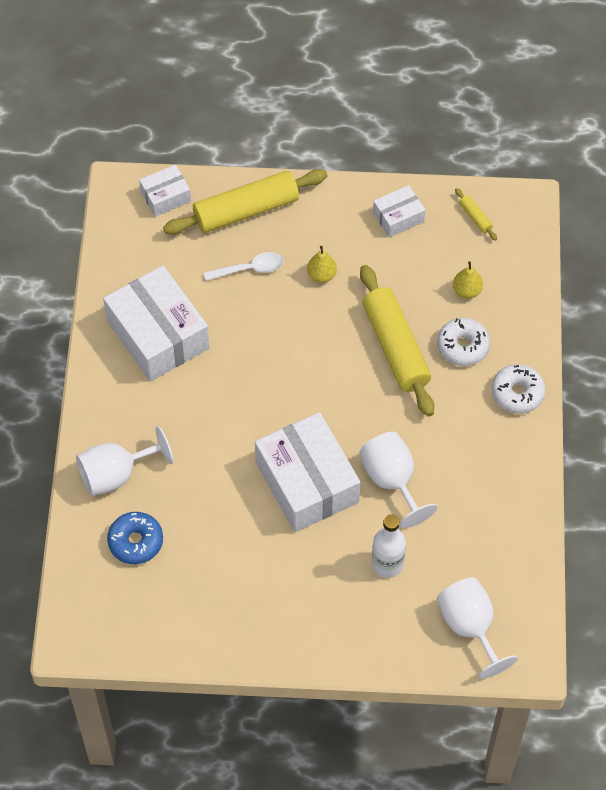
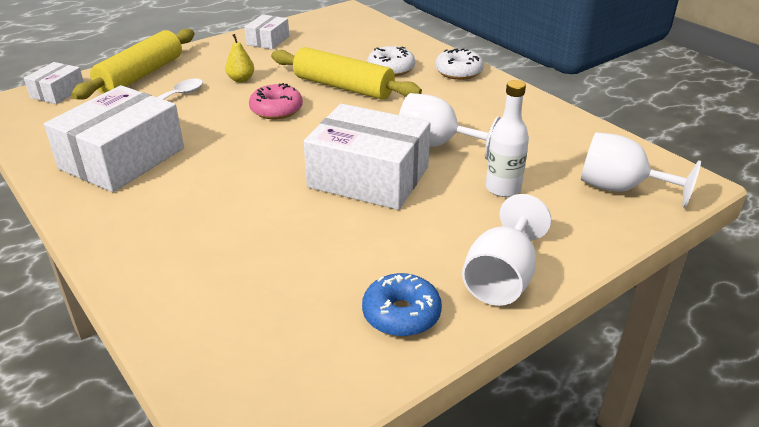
camera: 40 degrees left, 25 degrees down
(116, 474) = (166, 261): white goblet -> white goblet (502, 278)
(135, 542) = (243, 300): blue donut -> blue donut (401, 314)
(158, 335) = (122, 158): white box -> white box turned 75 degrees counterclockwise
(313, 345) = (276, 110): none -> pink donut
(467, 291) = (359, 49): yellow pear -> none
(475, 217) = (322, 24): yellow rolling pin -> none

